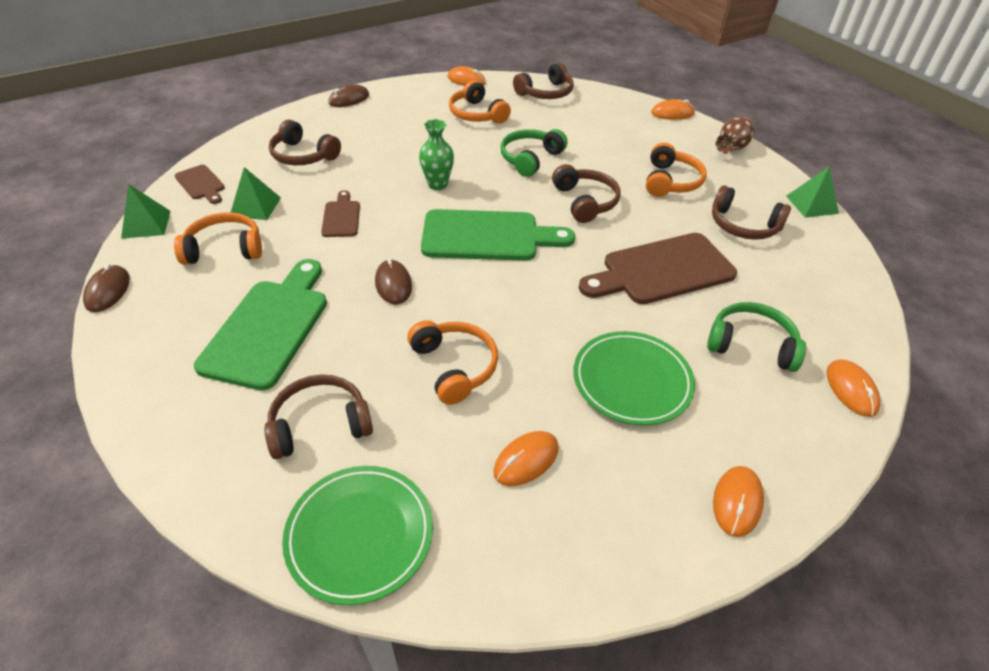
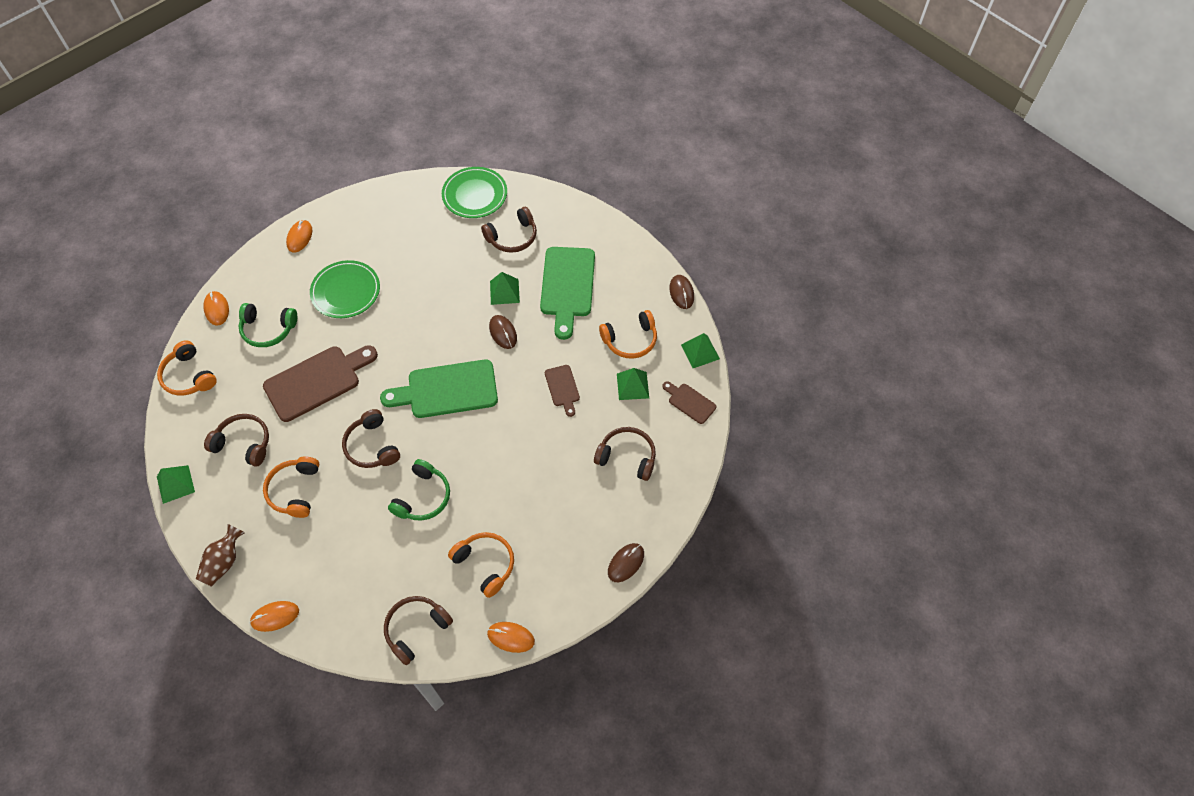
camera: 170 degrees right, 15 degrees up
(370, 336) = (504, 291): none -> green pyramid
(437, 184) = (498, 442): green vase -> none
(454, 367) = (449, 281): orange headphones -> orange headphones (189, 376)
(526, 460) = (403, 238): orange mouse -> none

